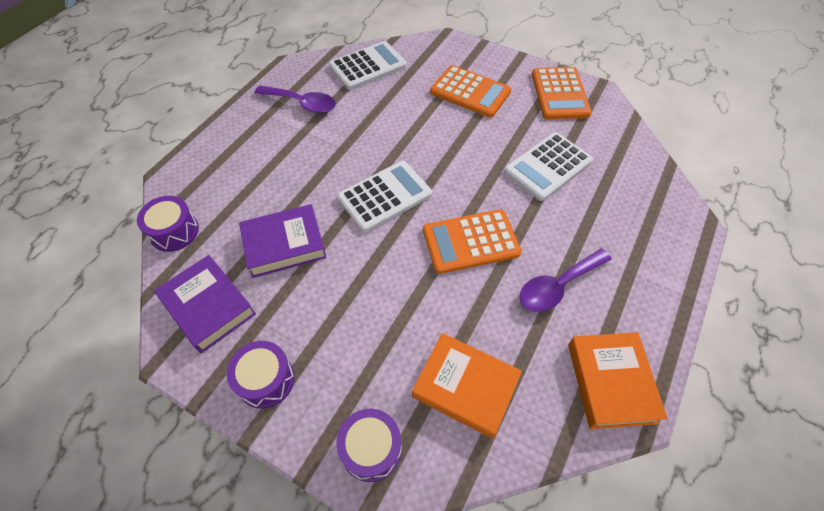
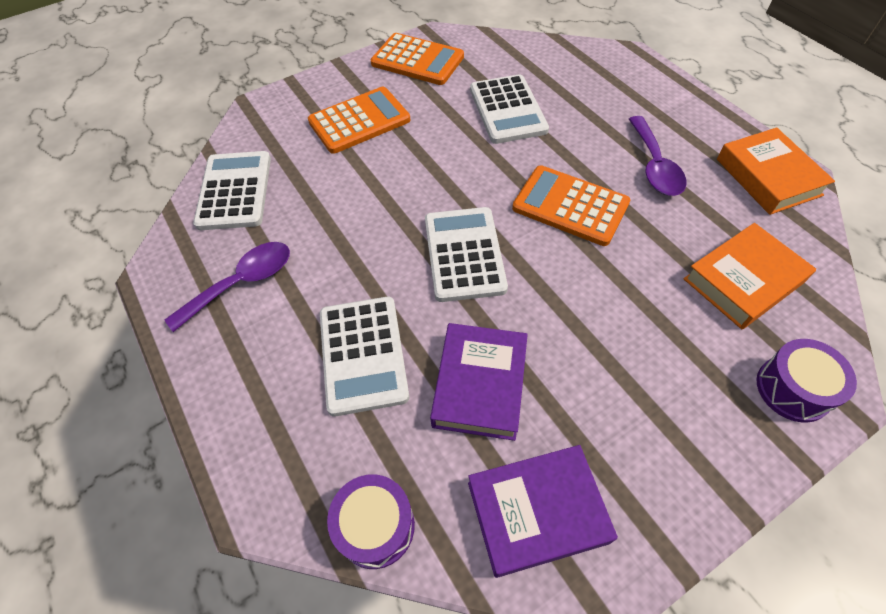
camera: 60 degrees left, 0 degrees up
(266, 380) = (677, 471): purple drum -> none
(279, 179) = (363, 354): none -> white calculator
(470, 242) = (570, 206): orange calculator -> orange calculator turned 105 degrees clockwise
(610, 382) = (768, 177): orange book -> orange book turned 45 degrees clockwise

